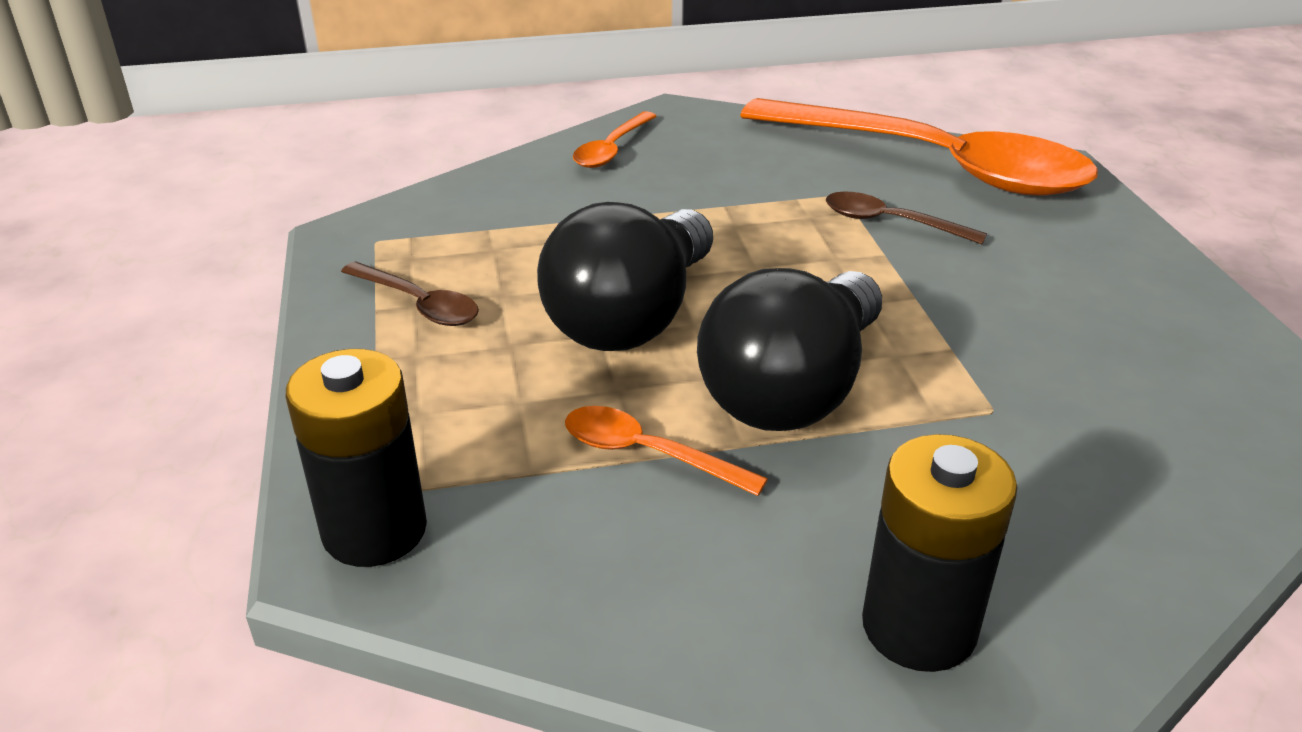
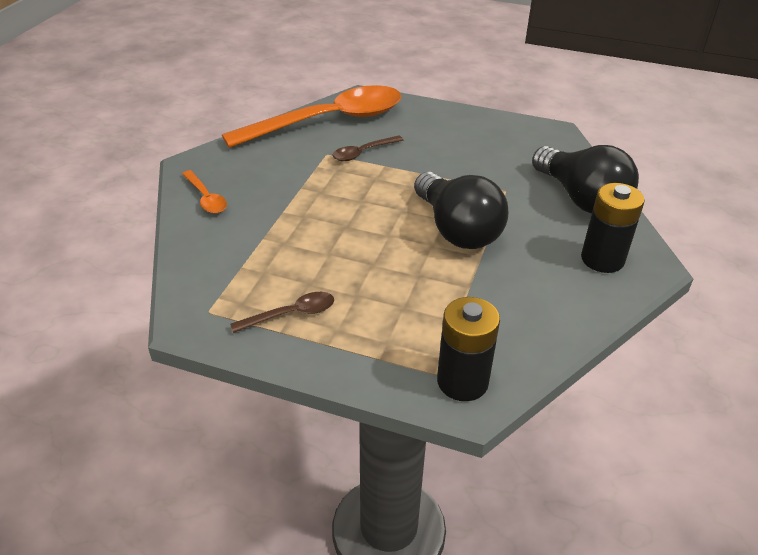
camera: 60 degrees left, 5 degrees up
(631, 317) = (368, 251): black light bulb -> black light bulb (581, 198)
(648, 454) = (469, 283): orange spoon -> none

